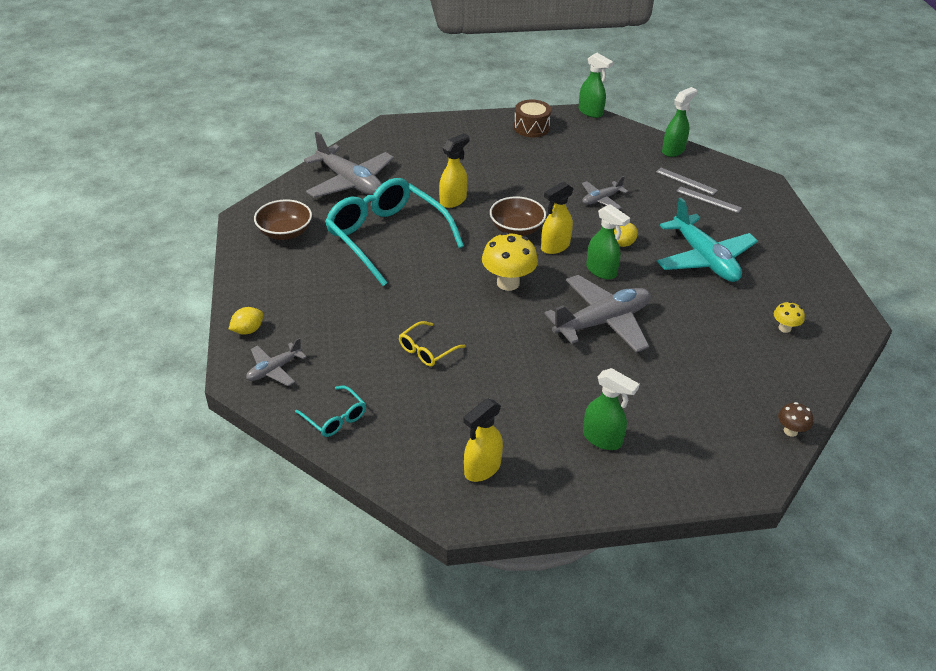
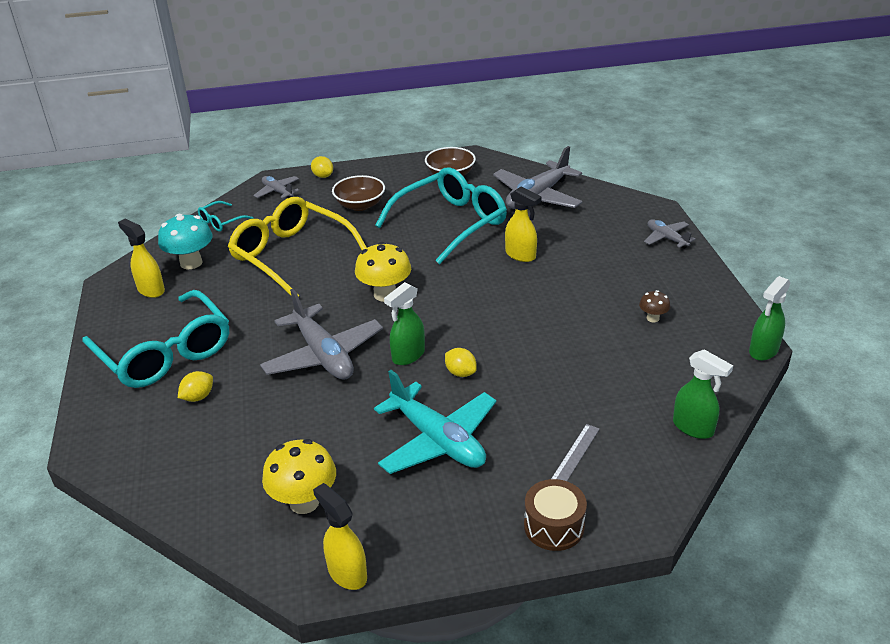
camera: 90 degrees right, 5 degrees down
(427, 350) = (292, 255): yellow glasses -> yellow glasses, size x2.33
(427, 437) = (191, 263): none -> turquoise mushroom
(516, 229) = (477, 297): brown bowl -> brown bowl (360, 205)
(531, 128) = (696, 302): brown drum -> brown drum (554, 526)
(554, 247) = (448, 323): yellow spray bottle -> yellow spray bottle (347, 573)
(601, 199) = (549, 357): grey plane -> grey plane (666, 238)
(602, 439) = (165, 353): green spray bottle -> turquoise glasses
(669, 404) = (198, 397): none -> yellow lemon
(686, 181) = (615, 436): grey ruler -> none
(704, 259) = (438, 440): turquoise plane -> turquoise plane turned 105 degrees counterclockwise
(784, 328) = (304, 502): yellow mushroom -> yellow mushroom, size x1.93
(790, 431) = (140, 485): brown mushroom -> brown mushroom (653, 318)

